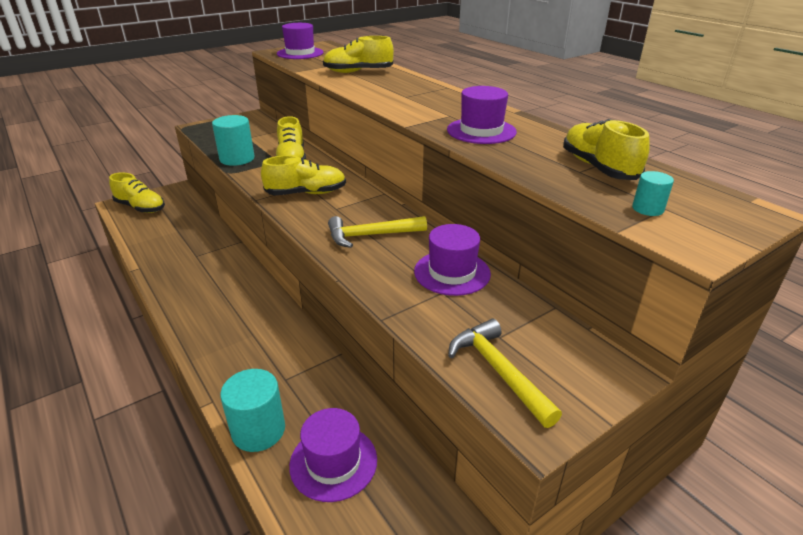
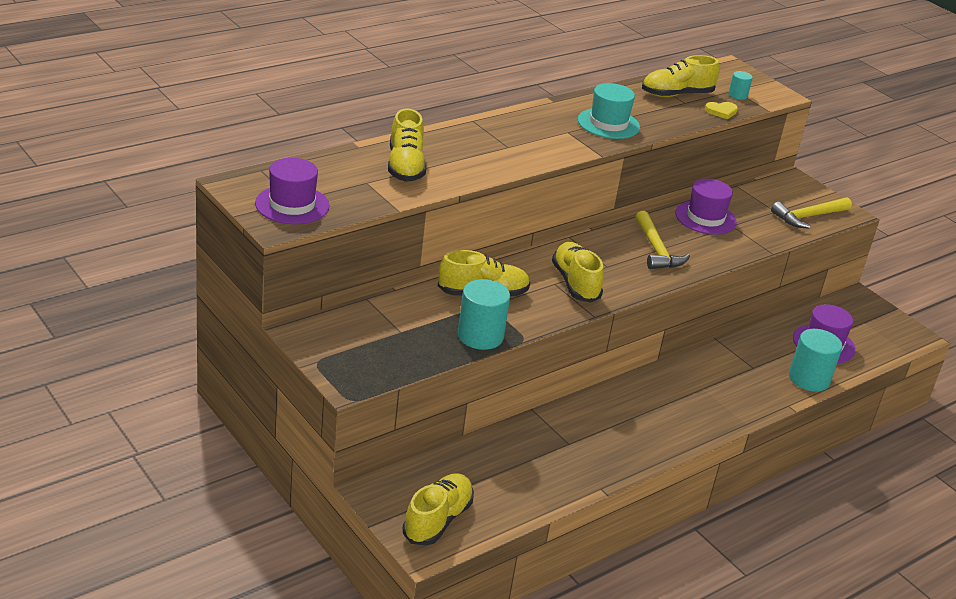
camera: 95 degrees left, 0 degrees up
(481, 131) = (608, 124): purple hat -> turquoise hat
(575, 192) = (721, 111): none -> yellow heart

